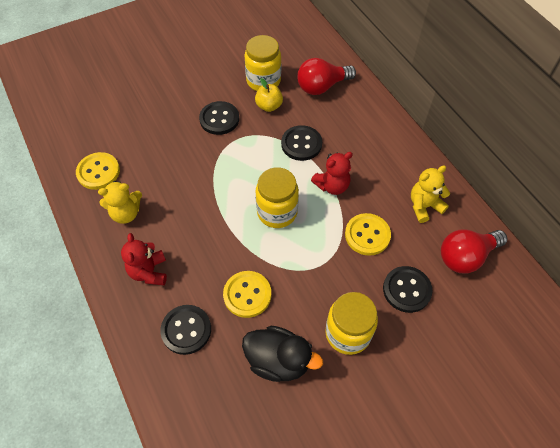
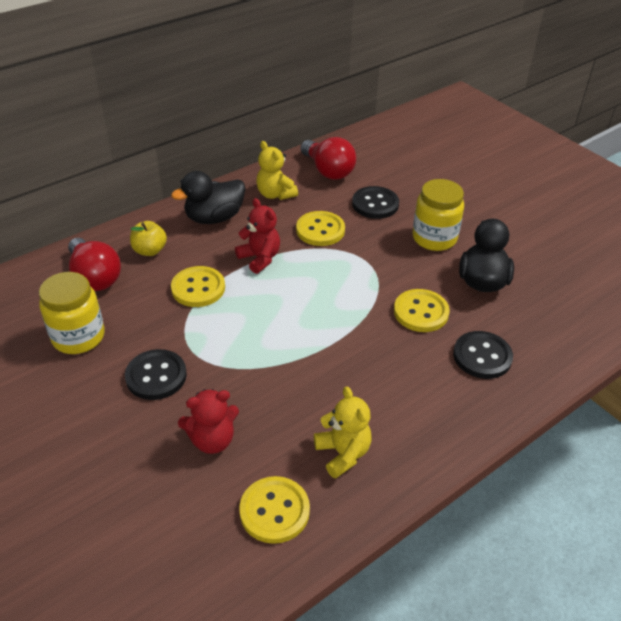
camera: 100 degrees left, 15 degrees down
(149, 272) = (423, 406): red teddy bear -> red teddy bear (212, 440)
(269, 106) = (130, 325): yellow apple -> yellow apple (150, 250)
(277, 212) = (306, 300): yellow jar -> none
(301, 144) = (198, 288): black button -> yellow button
(389, 158) = (214, 218): none -> black duck

